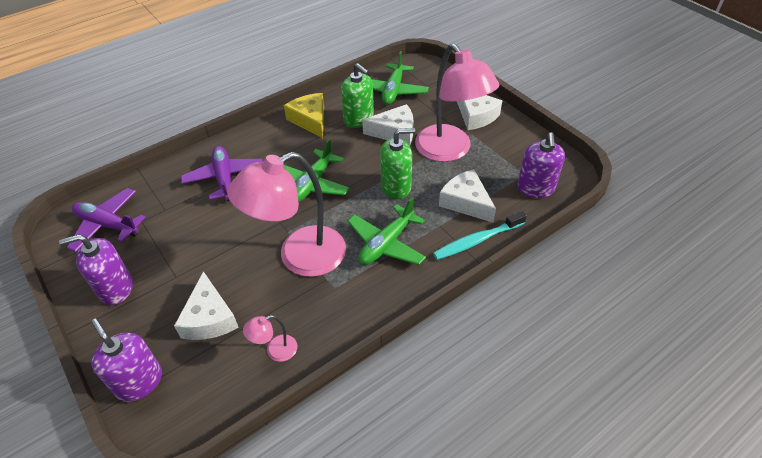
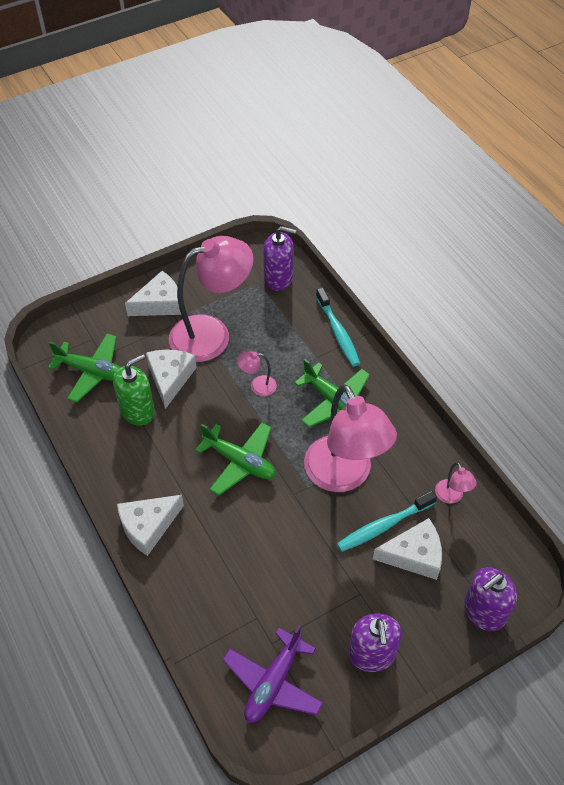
camera: 85 degrees left, 5 degrees up
(224, 178) = (213, 554): purple plane -> none
(243, 291) = (383, 526): none -> turquoise toothbrush
(310, 120) = (125, 461): yellow cheese -> none
(396, 187) = (257, 386): green soap dispenser -> pink lamp
(466, 202) = (288, 332): white cheese -> white cheese (148, 526)

